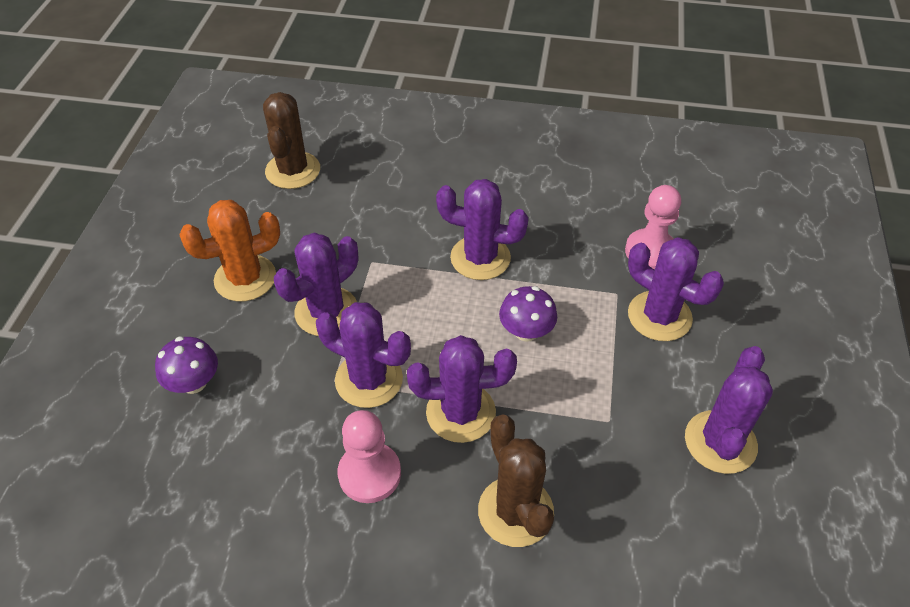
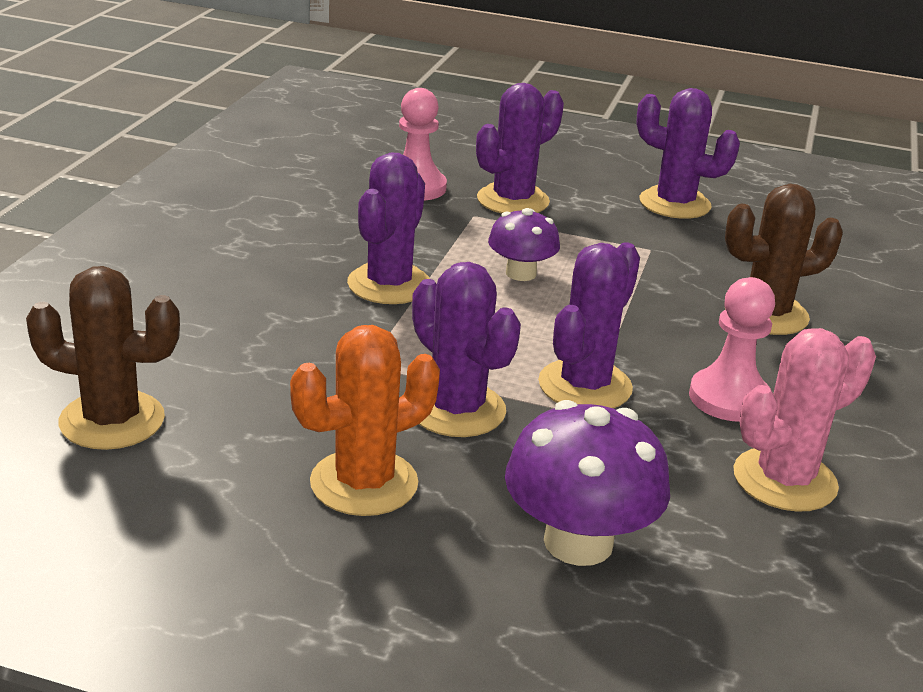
camera: 85 degrees left, 20 degrees down
(194, 382) = (578, 542): purple mushroom -> purple mushroom, size x1.63
(245, 278) = (364, 483): orange cactus -> orange cactus turned 75 degrees clockwise
(266, 505) = (784, 480): none -> pink cactus
(461, 412) = (639, 329): purple cactus -> none

